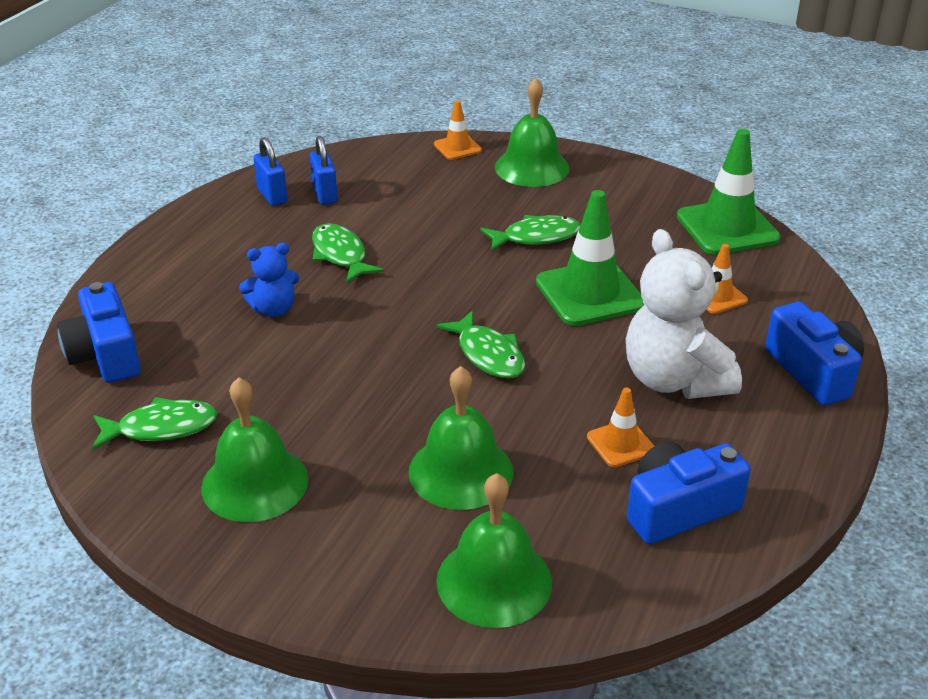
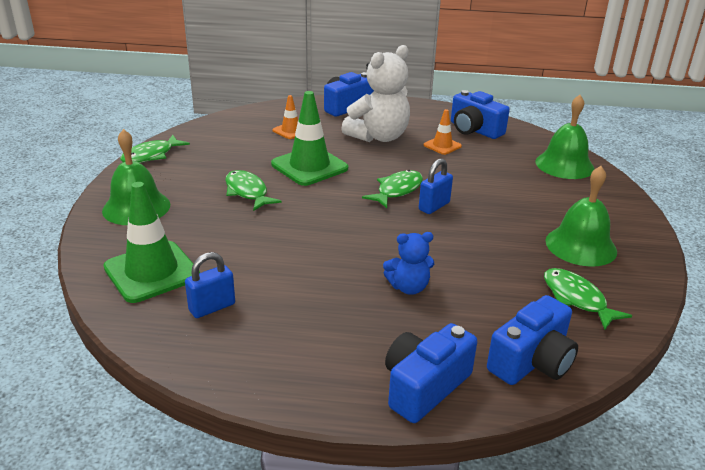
camera: 110 degrees left, 5 degrees down
(134, 282) = (424, 386): none -> blue camera
(272, 195) = (224, 342): blue padlock -> blue padlock (434, 206)
(274, 309) = (408, 287): blue teddy bear -> blue teddy bear turned 120 degrees clockwise
(340, 255) = (313, 273): green fish -> green fish (151, 155)
(457, 147) = (101, 249): orange traffic cone -> none
(461, 471) = (504, 183): green bell -> none
(727, 227) = (209, 132): green traffic cone -> green traffic cone (152, 272)

